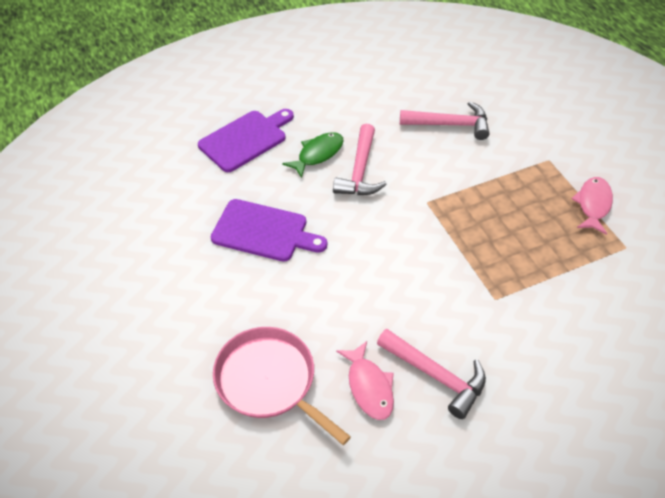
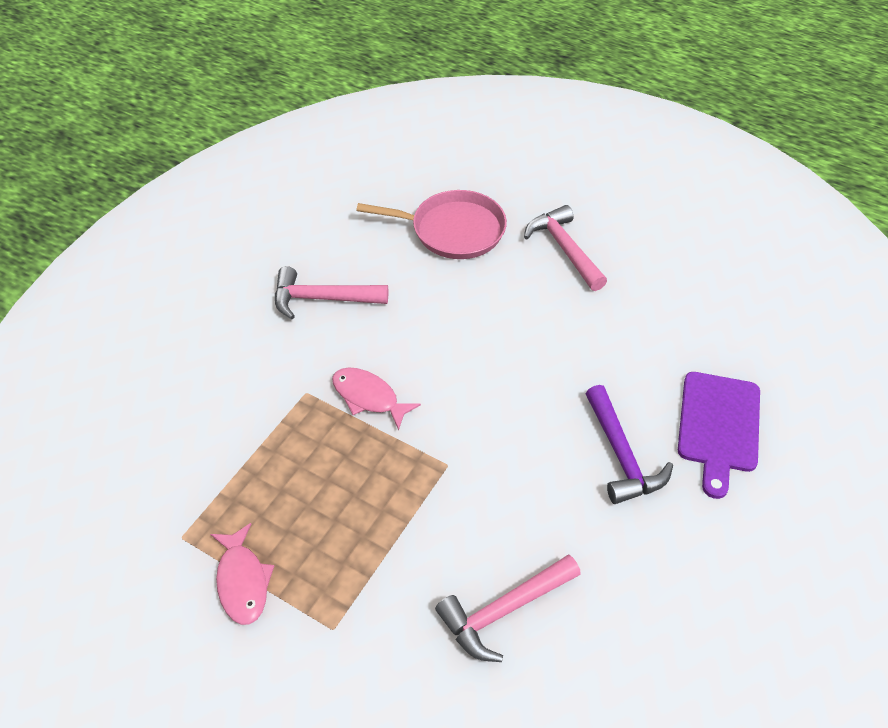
camera: 145 degrees right, 0 degrees up
(264, 231) = (580, 335): purple cutting board -> none
(318, 154) = (621, 455): green fish -> purple hammer
(360, 171) = (554, 462): pink hammer -> pink hammer (564, 249)
(369, 386) = (372, 264): pink fish -> pink fish (369, 397)

